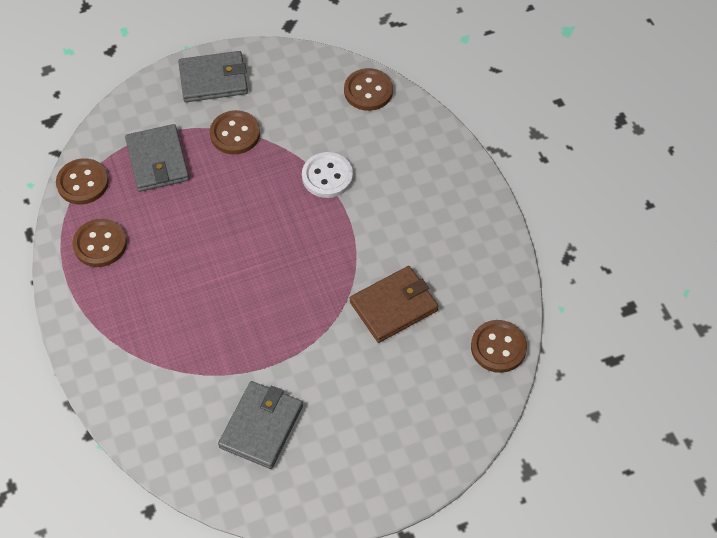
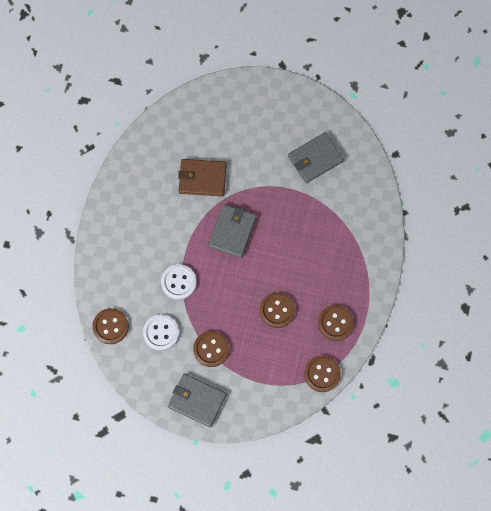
camera: 145 degrees left, 15 degrees up
(157, 161) = (269, 360): grey wallet -> grey wallet (232, 231)
(306, 117) = (161, 332): none -> white button
(498, 347) = (167, 122): brown button -> brown button (277, 310)

